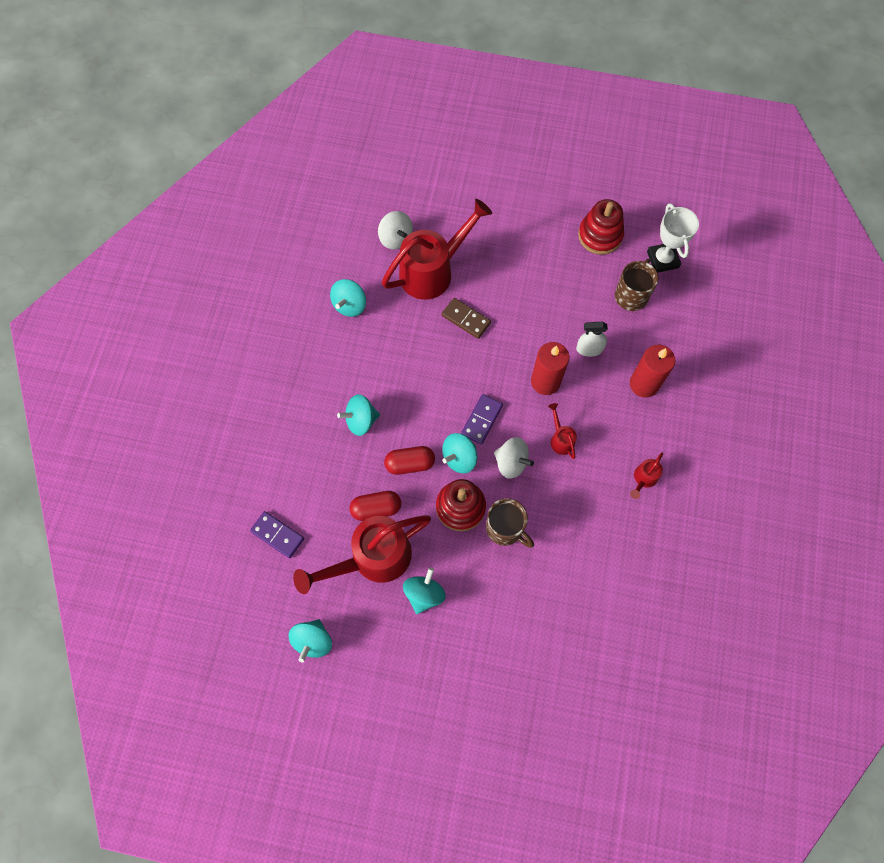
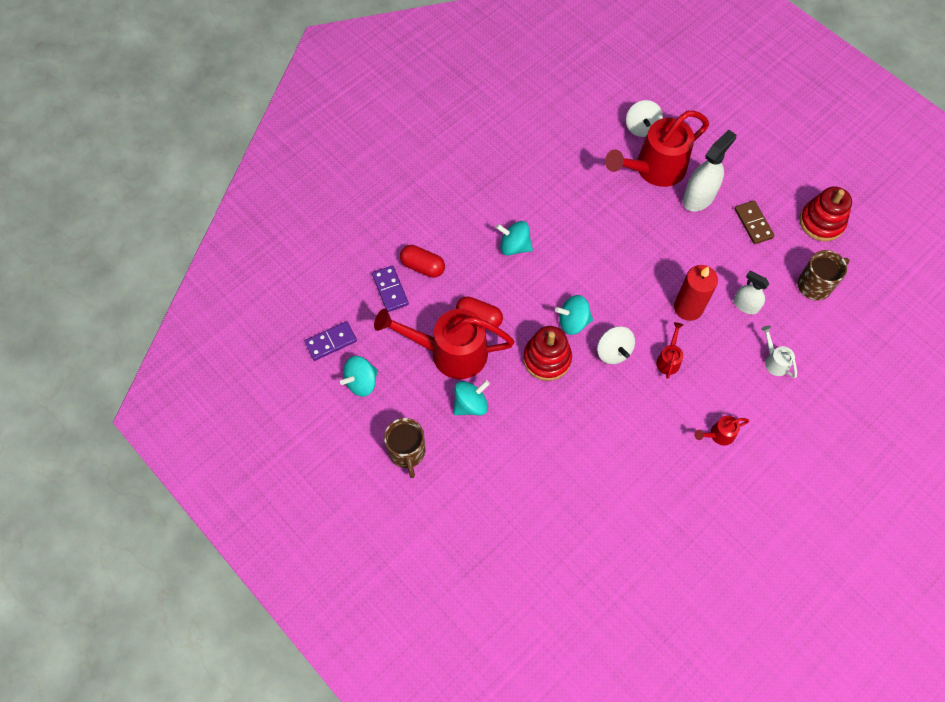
camera: 35 degrees right, 5 degrees down
(349, 305) = (567, 156): turquoise spinning top -> none
(410, 464) = (530, 301): red capsule -> red capsule (422, 267)
(433, 271) = (654, 169): red watering can -> red watering can turned 150 degrees clockwise
(466, 319) = (655, 221): brown domino -> brown domino (753, 223)
(481, 420) = (612, 304): purple domino -> purple domino (331, 342)
(487, 274) = (698, 197): none -> white spray bottle
(505, 529) = (571, 398): brown mug -> brown mug (407, 452)
(644, 384) = (774, 361): red candle -> white watering can
(662, 259) = (865, 273): white trophy -> none

